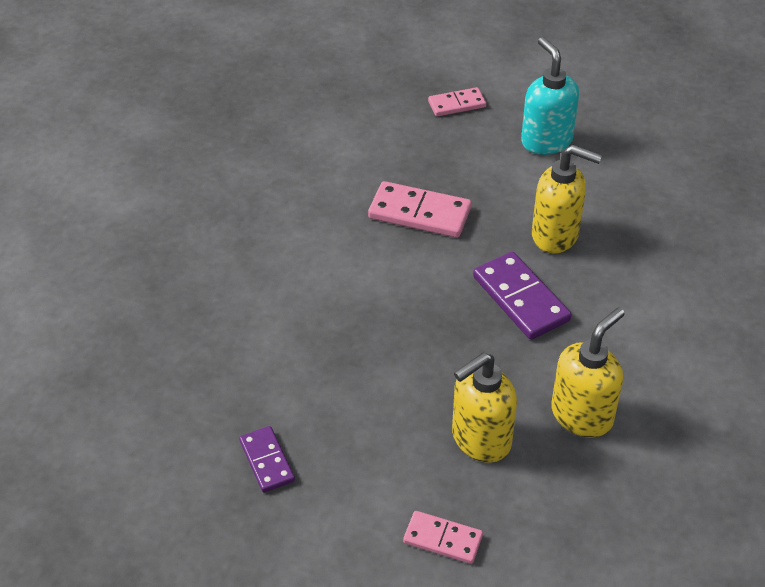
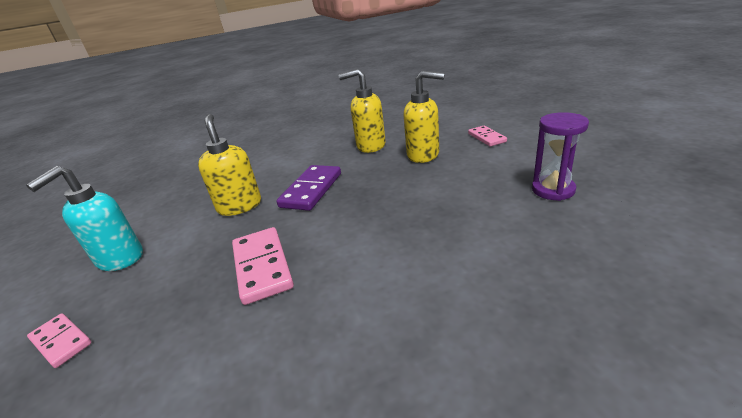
camera: 125 degrees left, 15 degrees down
(267, 461) = (553, 190): purple domino -> purple hourglass

